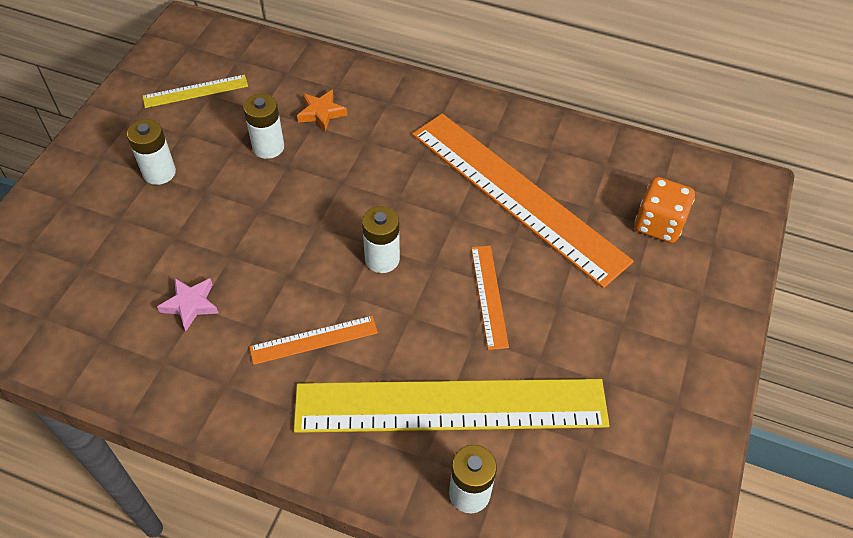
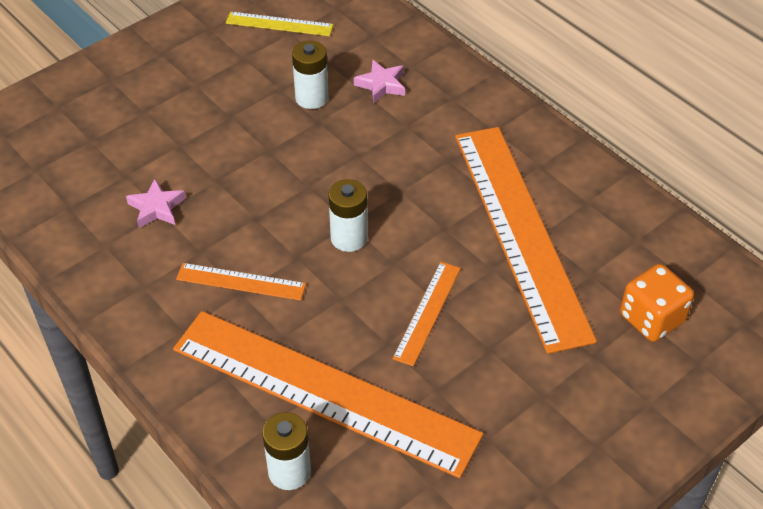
camera: 30 degrees right, 5 degrees down
(159, 172) = (202, 85): white battery -> none
(321, 113) = (381, 85): orange star -> pink star
(451, 405) = (324, 391): yellow ruler -> orange ruler

